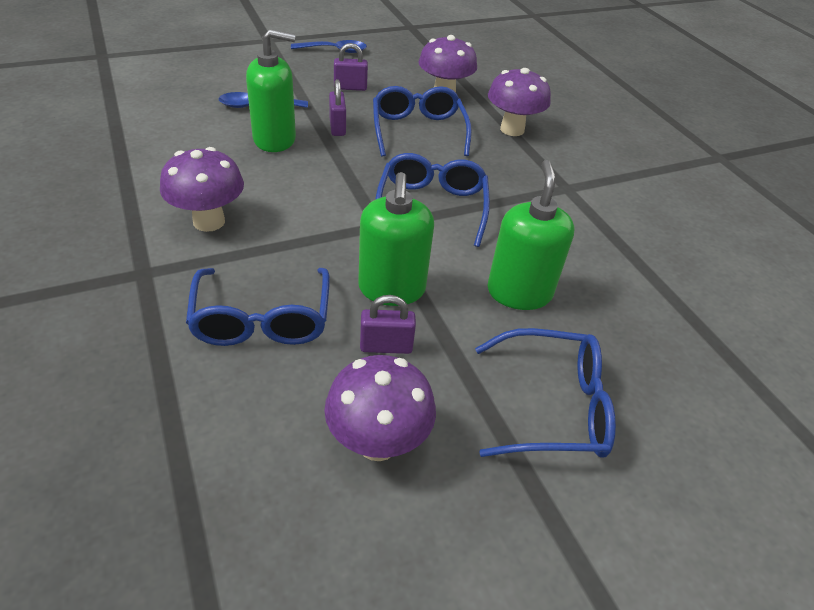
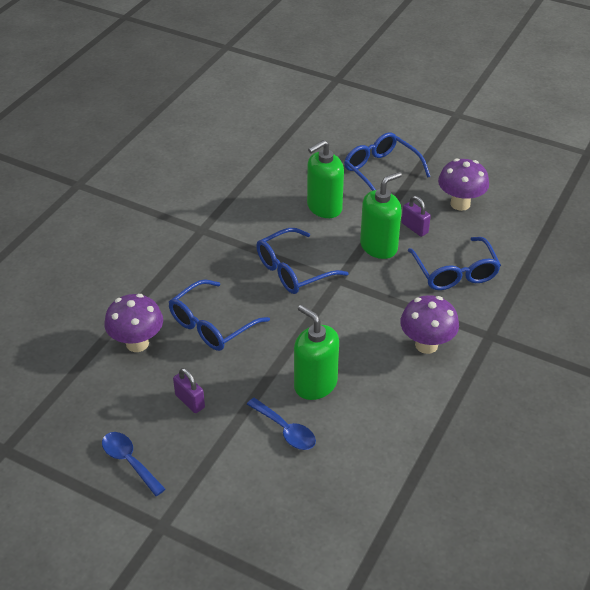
camera: 125 degrees left, 0 degrees up
(262, 320) = (455, 273): blue glasses -> blue glasses turned 120 degrees clockwise
(337, 127) = (259, 366): purple padlock -> none
(512, 129) = (152, 283): purple mushroom -> none

